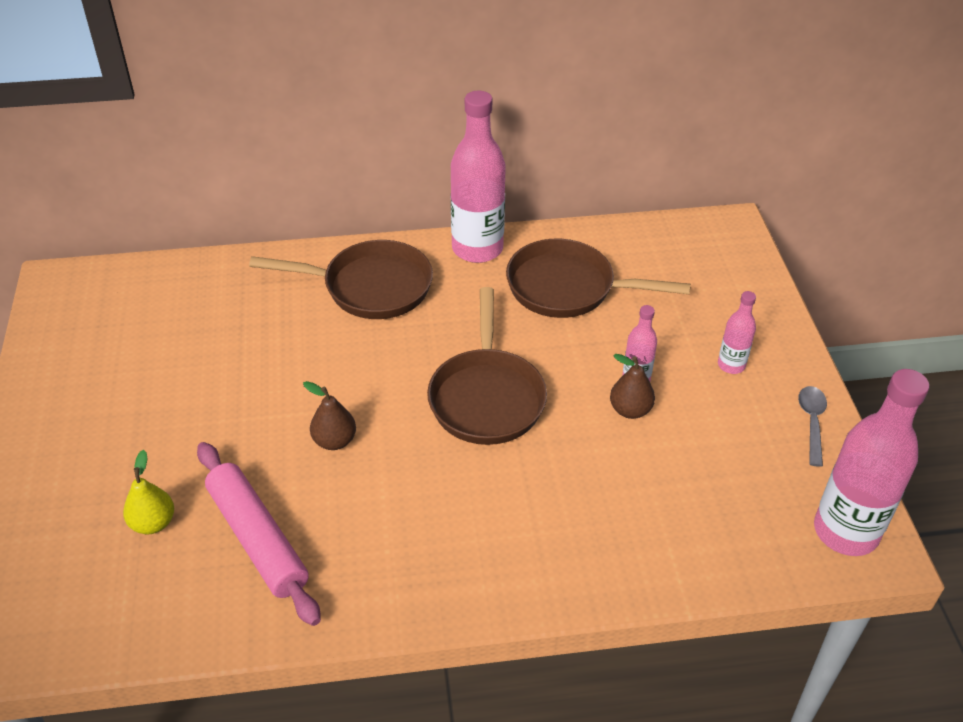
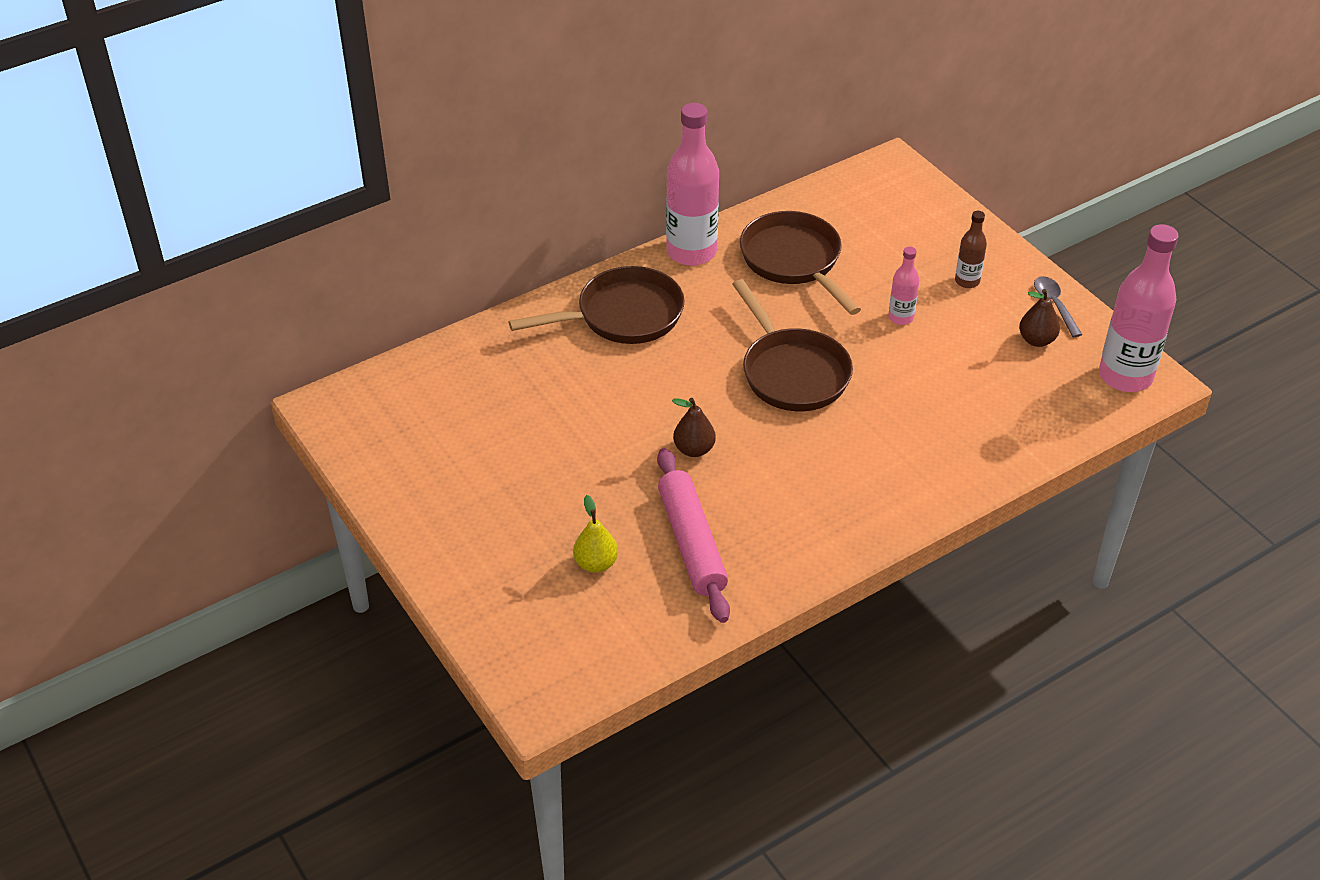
camera: 25 degrees left, 0 degrees up
(258, 538) = (692, 542): pink rolling pin -> pink rolling pin turned 45 degrees clockwise
(568, 288) = (794, 261): brown pan -> brown pan turned 75 degrees clockwise
(630, 410) = (912, 343): brown pear -> brown pear (1036, 340)
(731, 365) = (967, 281): pink bottle -> brown bottle

